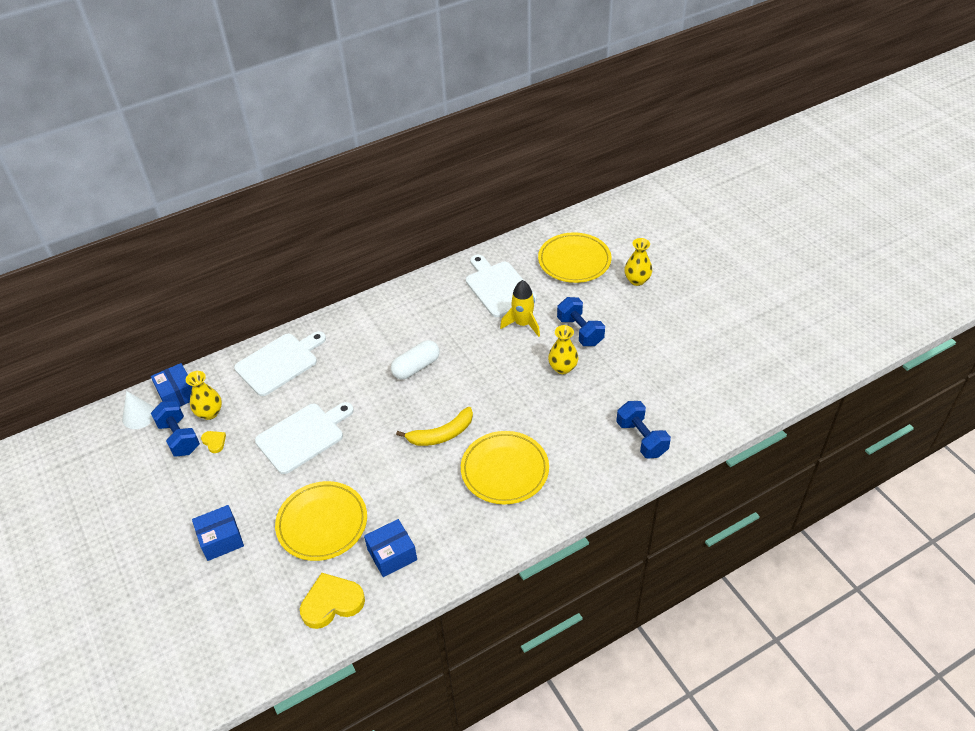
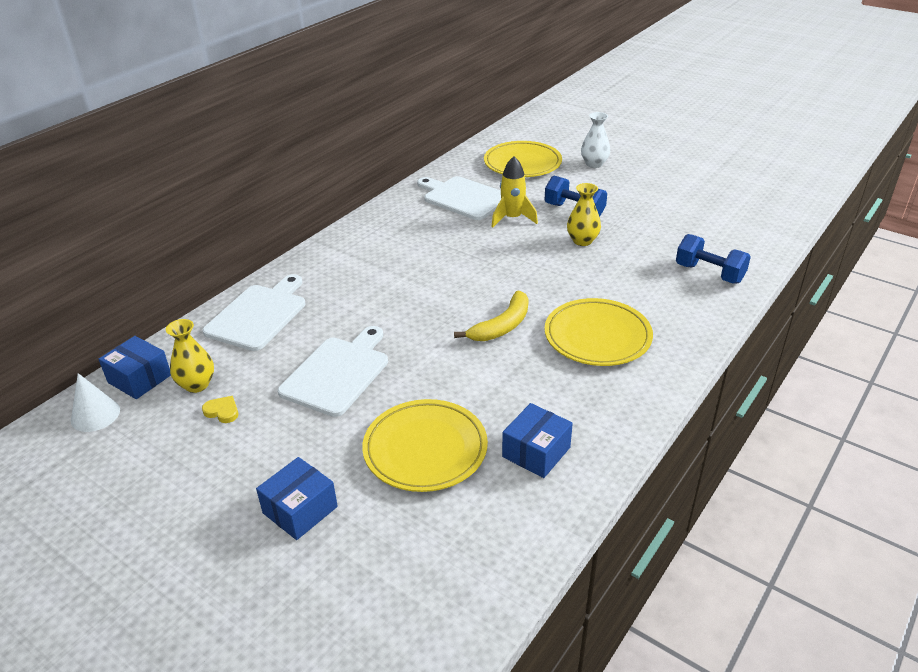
camera: 25 degrees left, 10 degrees down
(179, 437) = (169, 421): blue dumbbell -> none
(332, 603) = (500, 527): yellow heart -> none
(416, 367) = (427, 278): white capsule -> none
(637, 280) = (594, 164): yellow vase -> white vase

